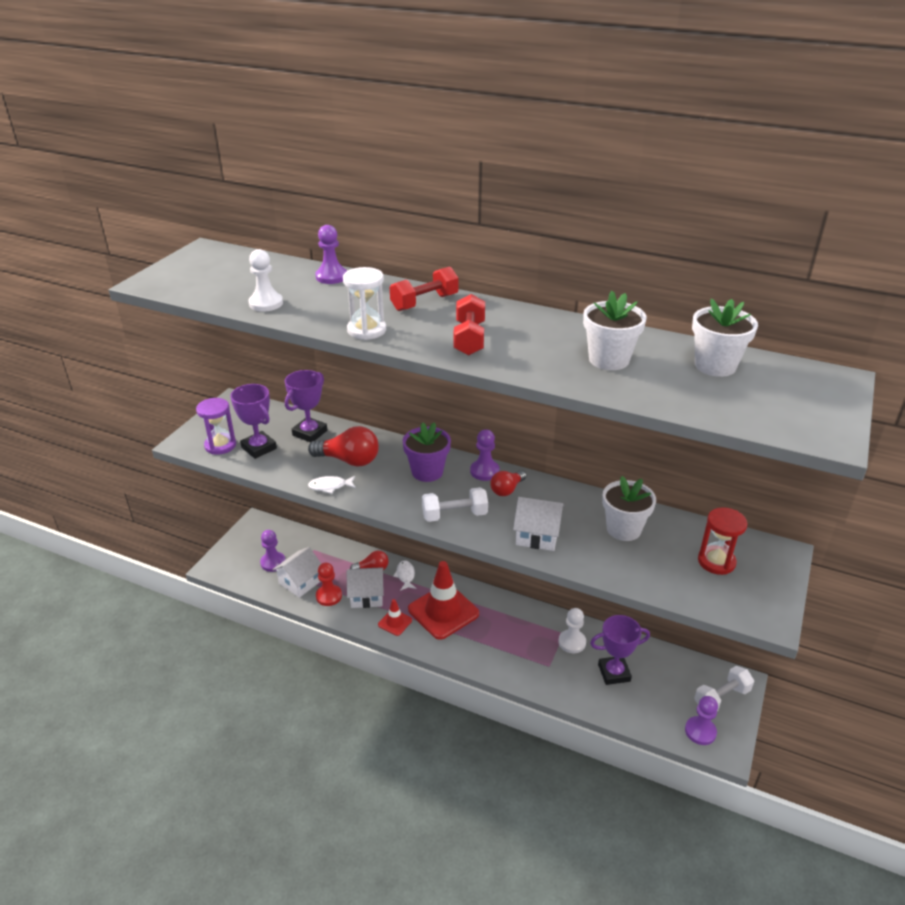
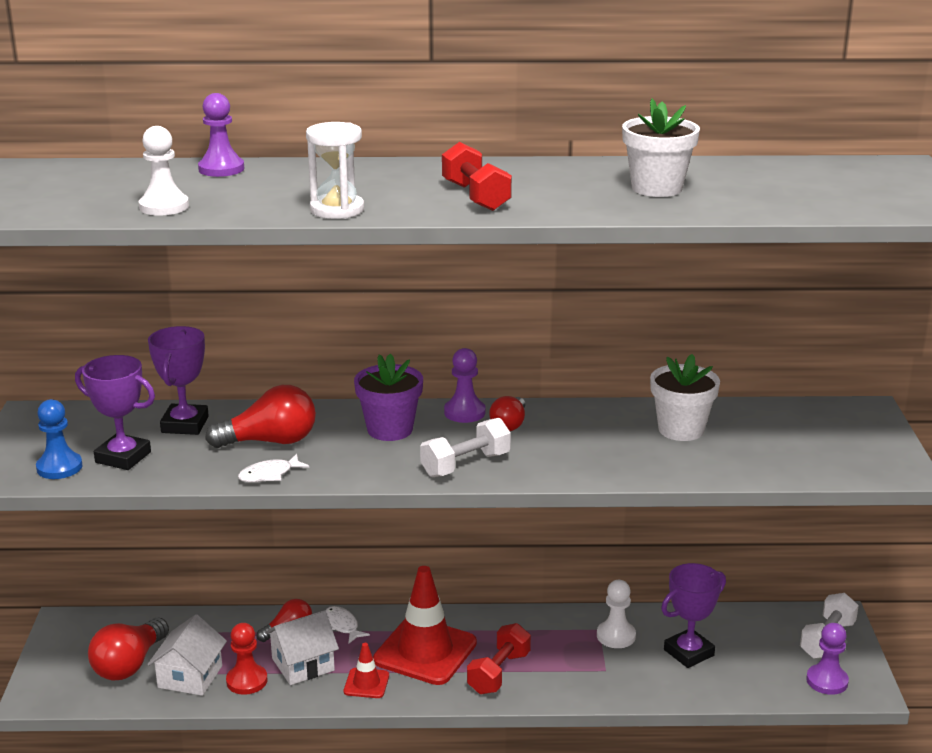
camera: 25 degrees left, 10 degrees down
(220, 445) = (59, 467): purple hourglass -> blue pawn
(273, 562) = (129, 665): purple pawn -> red light bulb
(424, 302) = (378, 174): red dumbbell -> red dumbbell (498, 673)
(537, 535) = (585, 459): white house -> none
(715, 366) = (773, 175): white flower pot -> none
(716, 562) = (806, 434): red hourglass -> none

